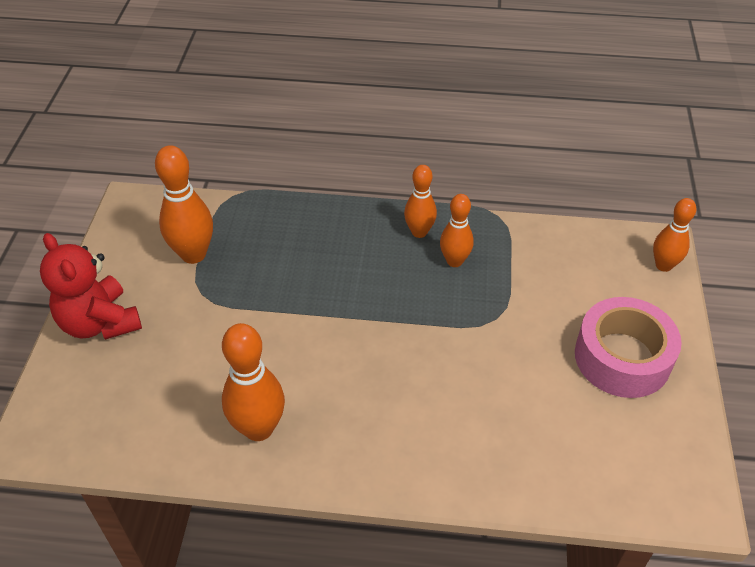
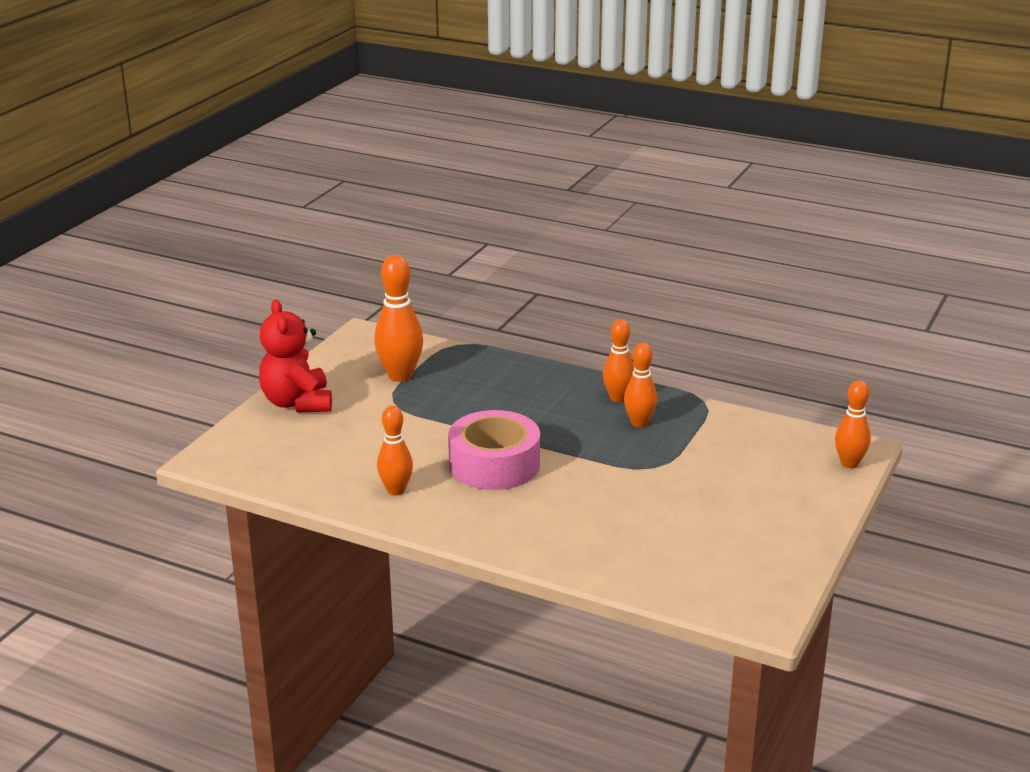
camera: 20 degrees right, 20 degrees down
(259, 428) = (396, 490): orange bowling pin -> orange bowling pin, size x0.65
(622, 357) = (760, 514): pink tape -> pink tape (494, 464)

